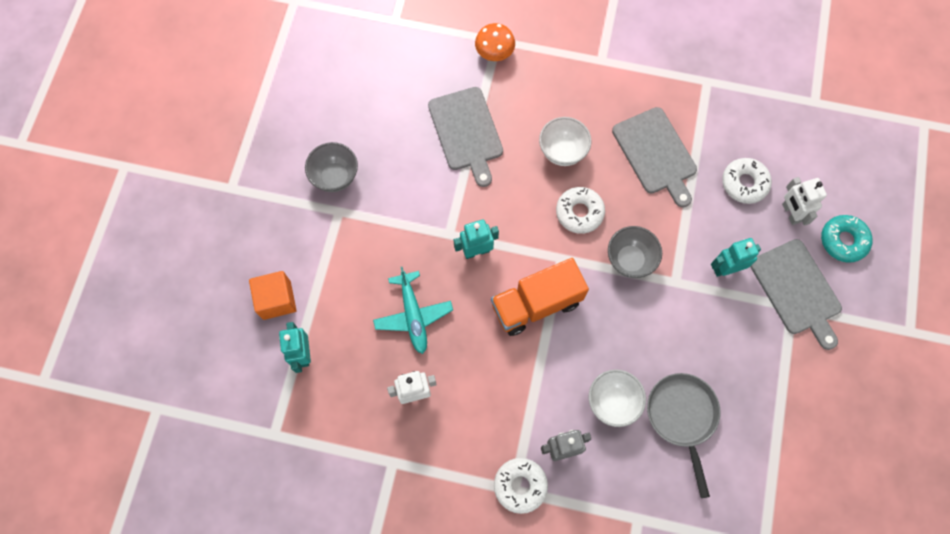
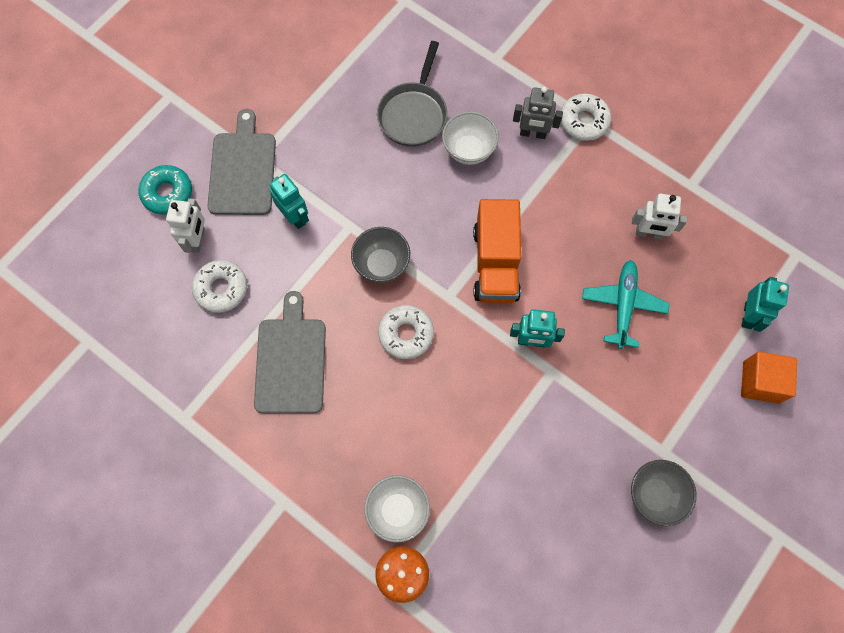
camera: 155 degrees left, 0 degrees up
(466, 132) = (483, 482): grey cutting board -> none
(536, 304) = (495, 263): orange truck -> orange truck turned 90 degrees clockwise
(562, 152) = (388, 409): white bowl -> white bowl (398, 510)
(726, 268) = (295, 217): turquoise robot -> turquoise robot turned 135 degrees counterclockwise

